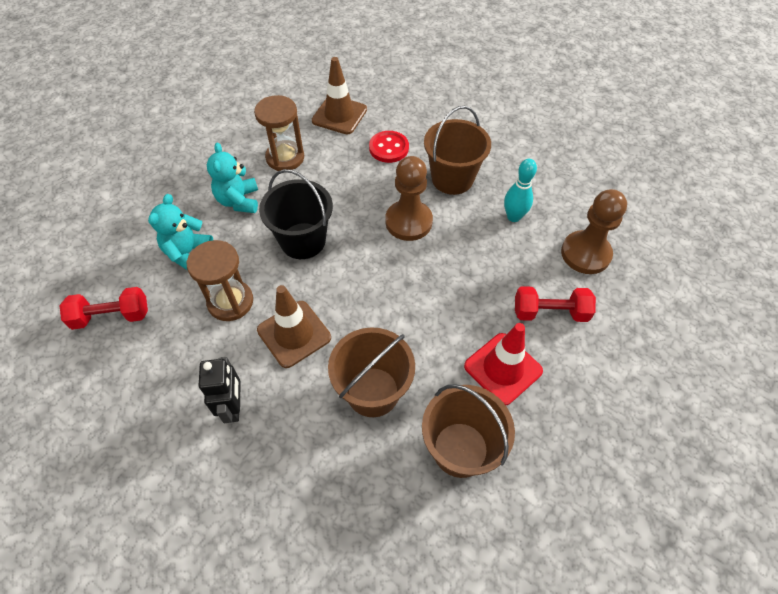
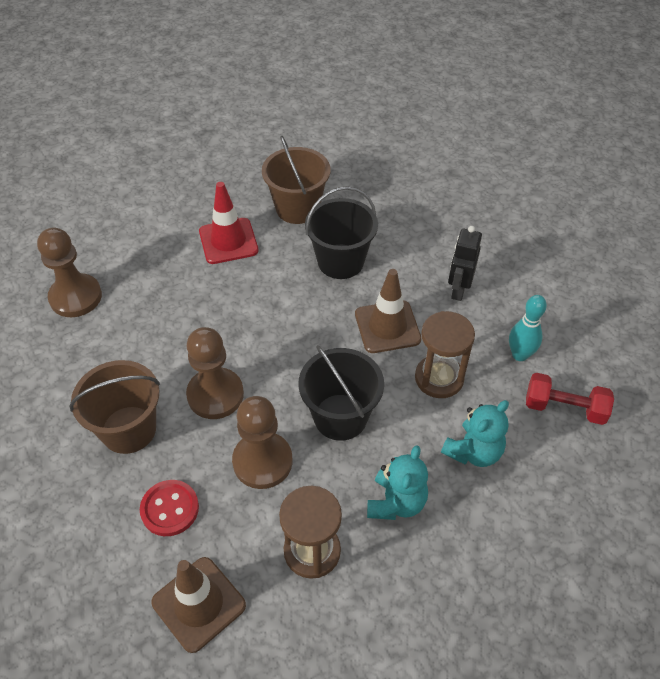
camera: 155 degrees left, 5 degrees down
(345, 192) = (262, 461): none -> brown pawn
(373, 392) = (340, 261): brown bucket -> black bucket
(513, 217) = (105, 358): turquoise bowling pin -> turquoise bowling pin (519, 355)
(550, 312) = (155, 264): red dumbbell -> none

